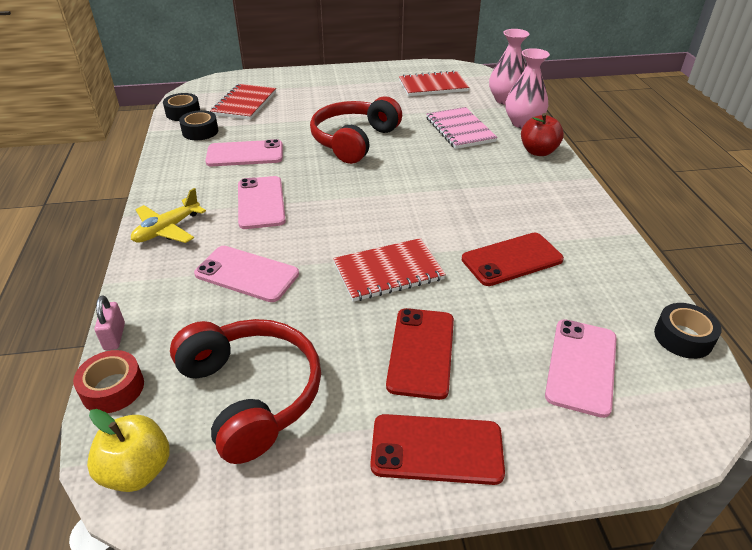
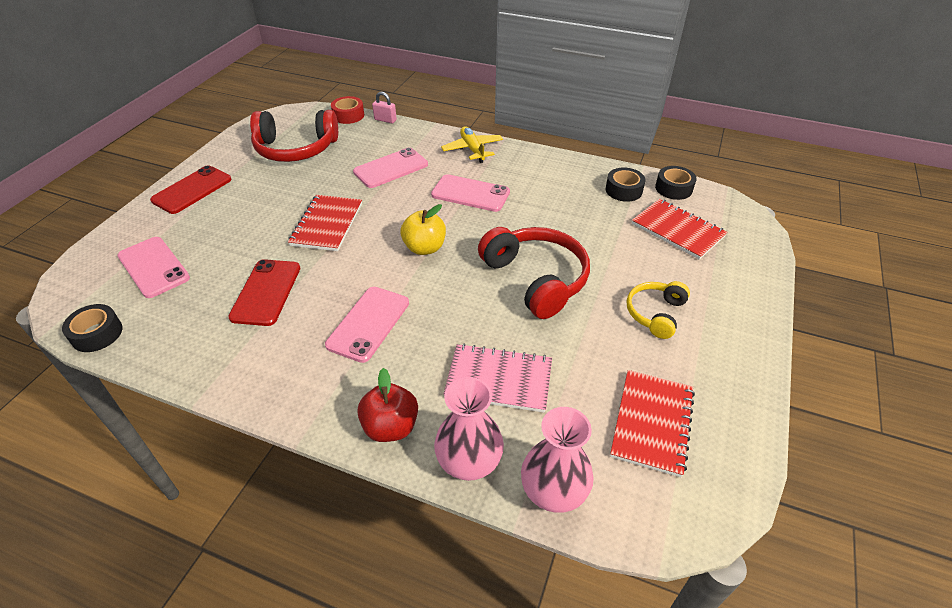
camera: 120 degrees right, 5 degrees up
(137, 470) = (293, 115): yellow apple -> yellow apple (424, 248)
(245, 154) = (559, 204): pink phone -> pink phone (368, 324)
(346, 97) = (655, 313): none -> yellow headphones
(421, 352) = (248, 209): red phone -> none

